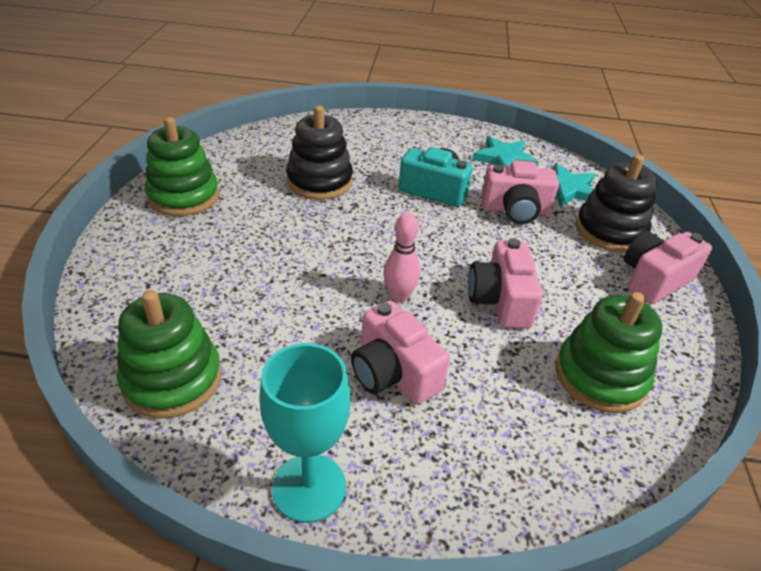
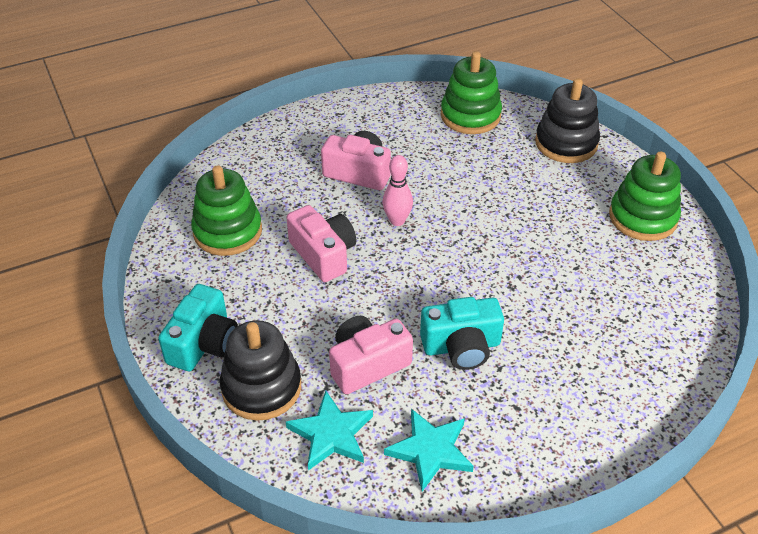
camera: 150 degrees right, 5 degrees up
(309, 487) = (355, 110): turquoise goblet -> none
(319, 182) = (569, 295): black stacking toy -> black stacking toy (566, 143)
(654, 279) = (204, 343): pink camera -> turquoise camera

